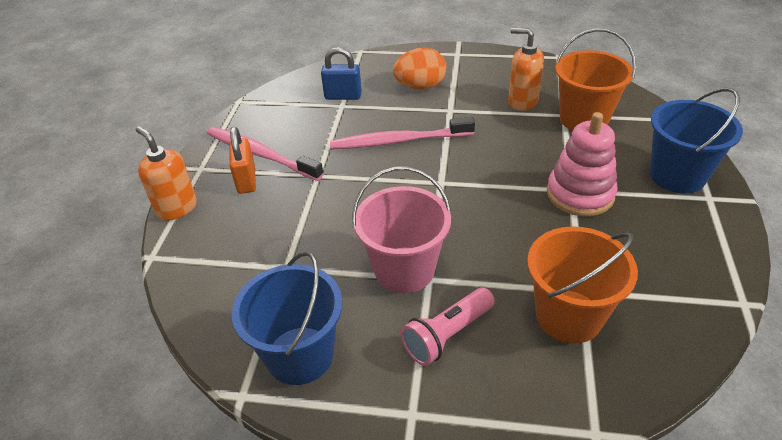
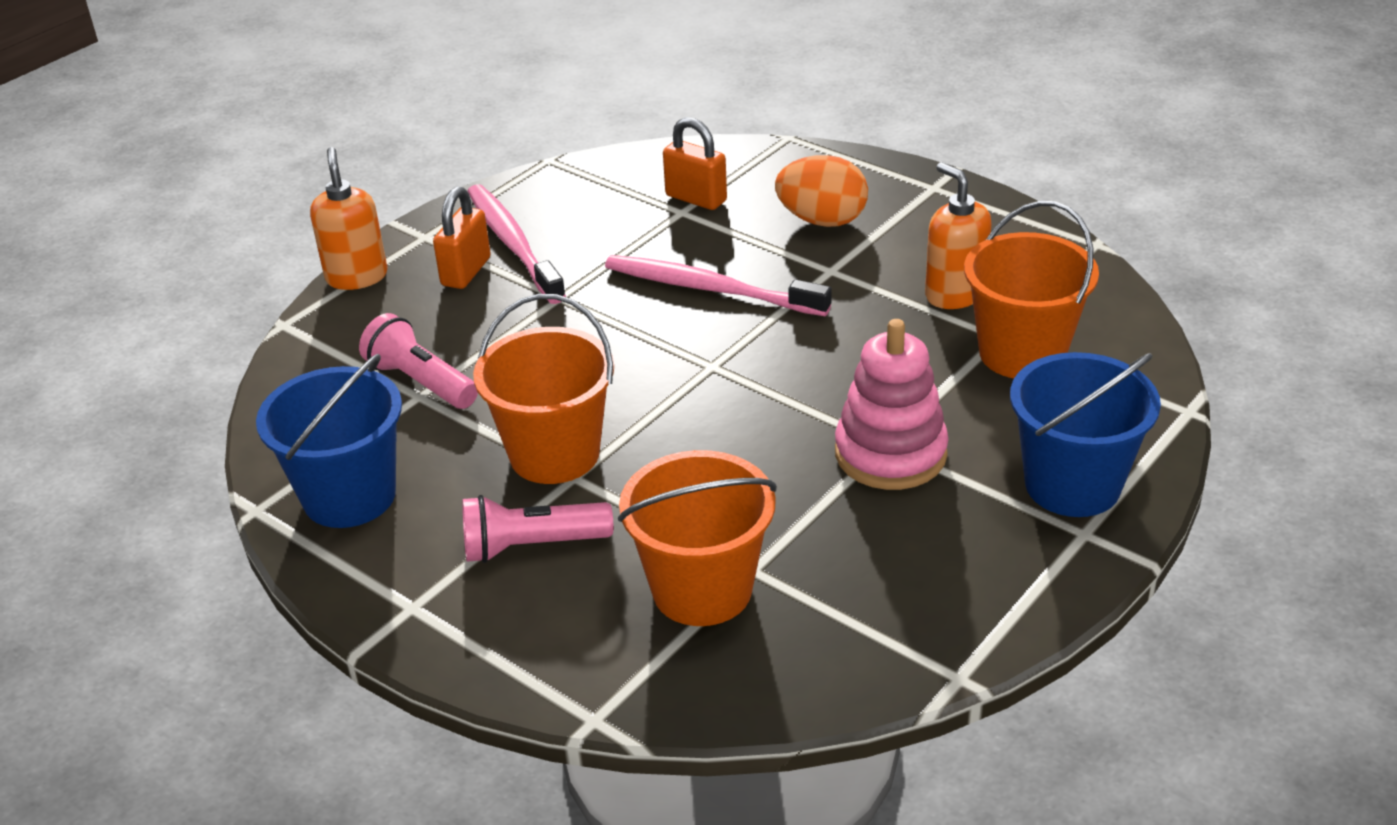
camera: 30 degrees right, 5 degrees down
(279, 259) = (421, 382): none -> pink flashlight
(343, 96) = (696, 198): blue padlock -> orange padlock
(404, 270) = (554, 454): pink bucket -> orange bucket

